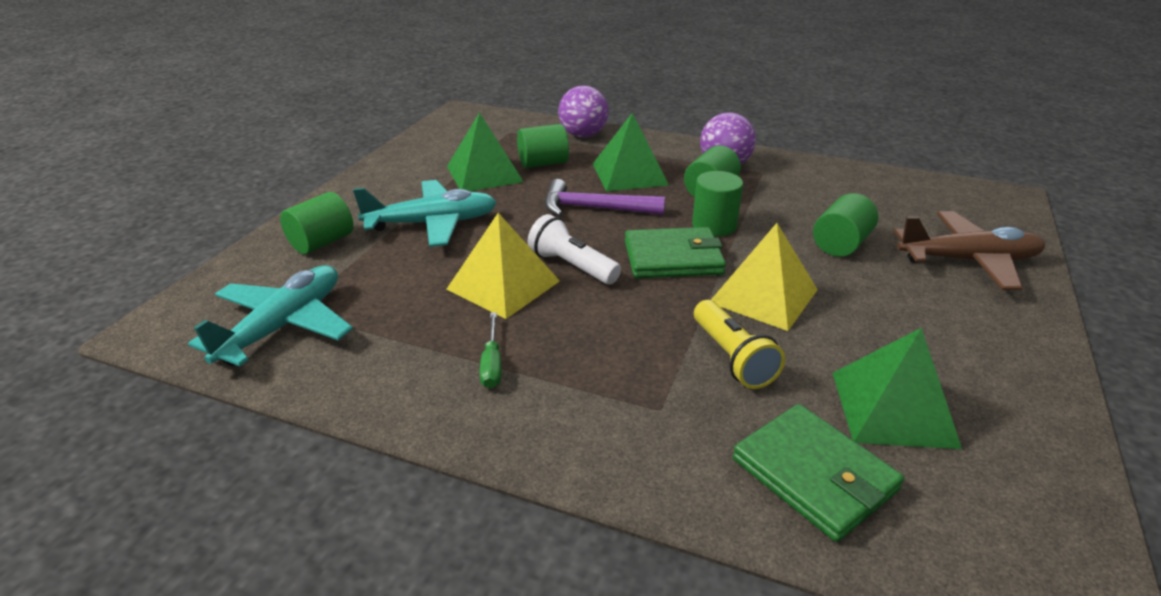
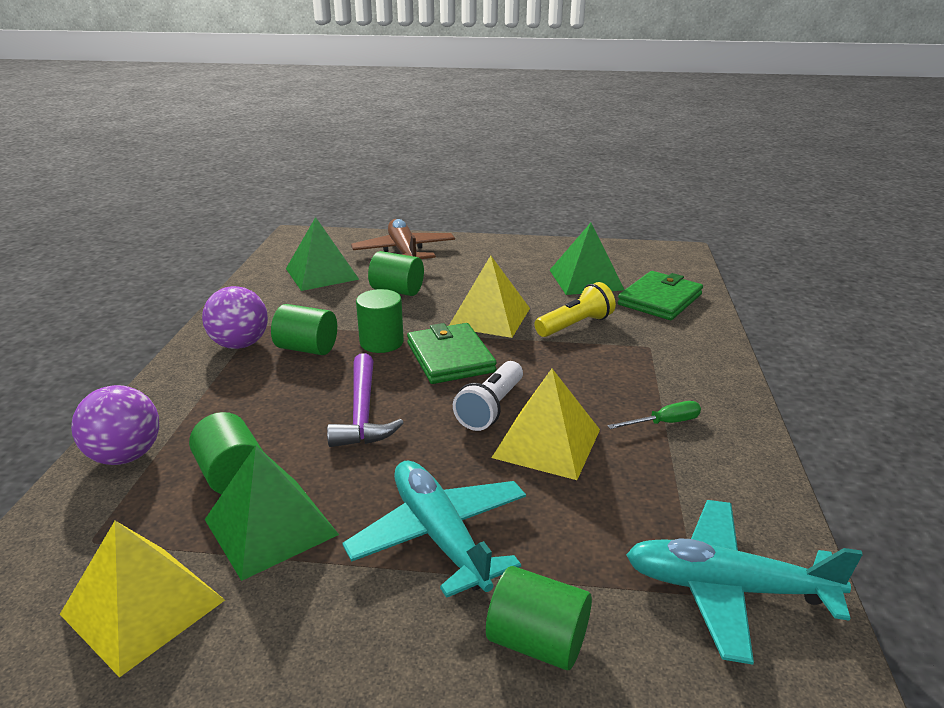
camera: 105 degrees left, 5 degrees down
(448, 145) = (143, 607): none -> yellow pyramid
(629, 174) = (265, 401): green pyramid -> green pyramid (322, 274)

